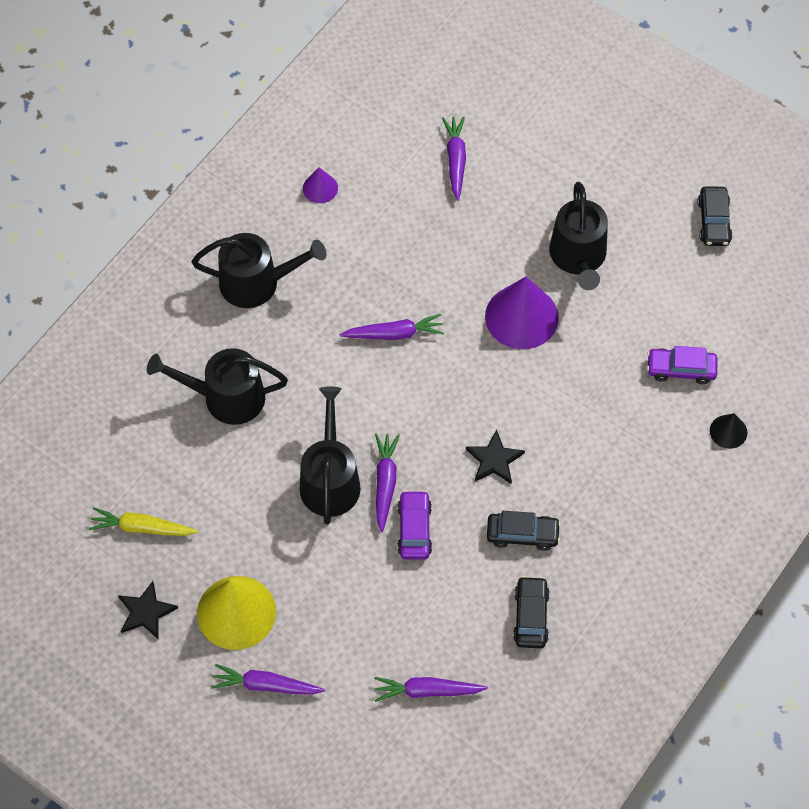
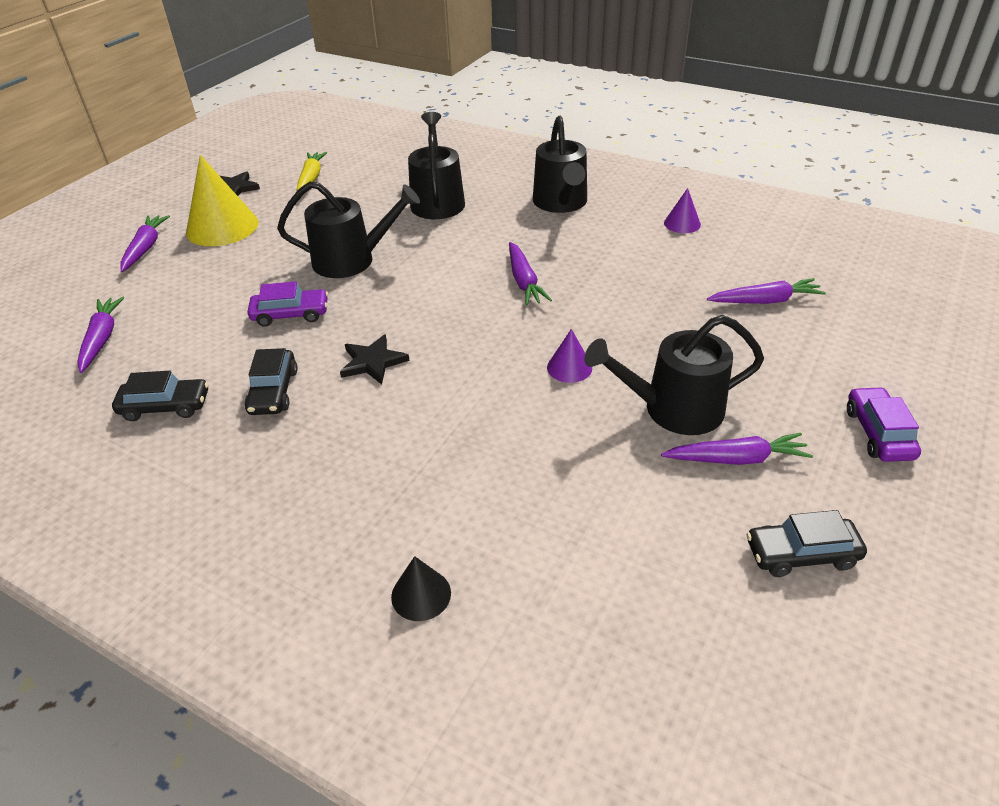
camera: 85 degrees right, 20 degrees down
(385, 483) = (346, 292): purple carrot -> purple carrot (736, 459)
(521, 317) = (569, 367): purple cone -> purple cone, size x0.50
(681, 369) = (522, 528): purple car -> purple car (878, 433)

